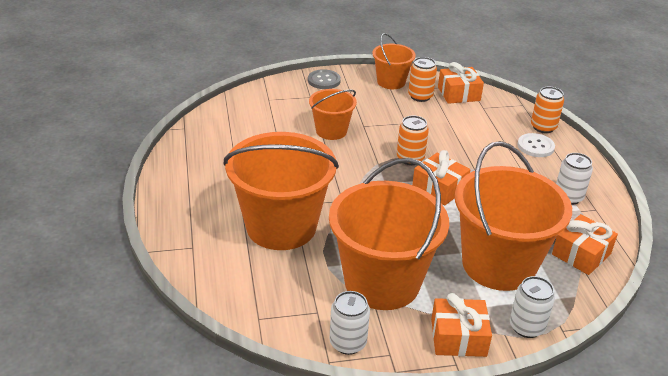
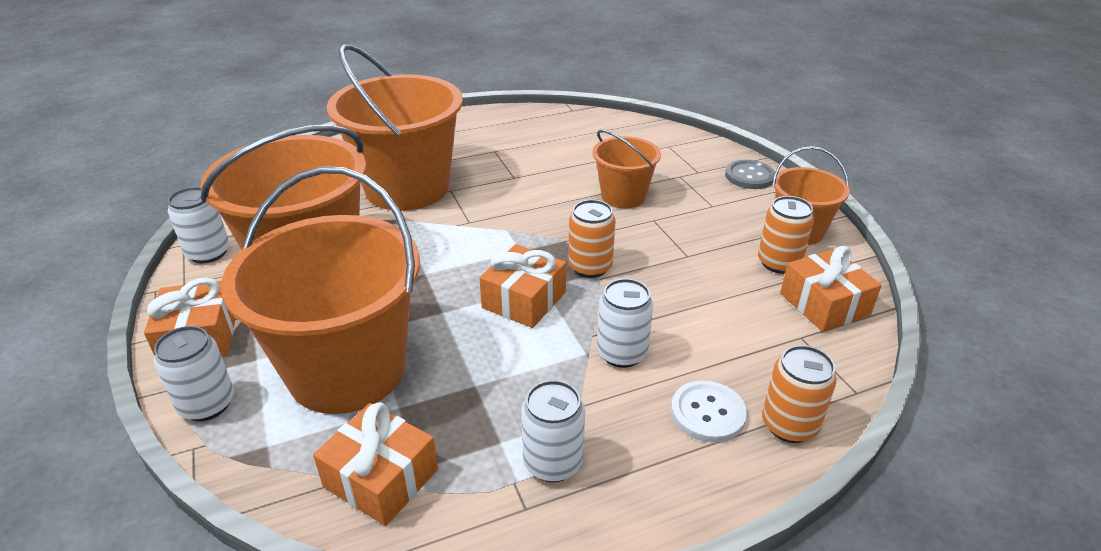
camera: 80 degrees right, 0 degrees up
(491, 162) = (622, 353): none -> white can

